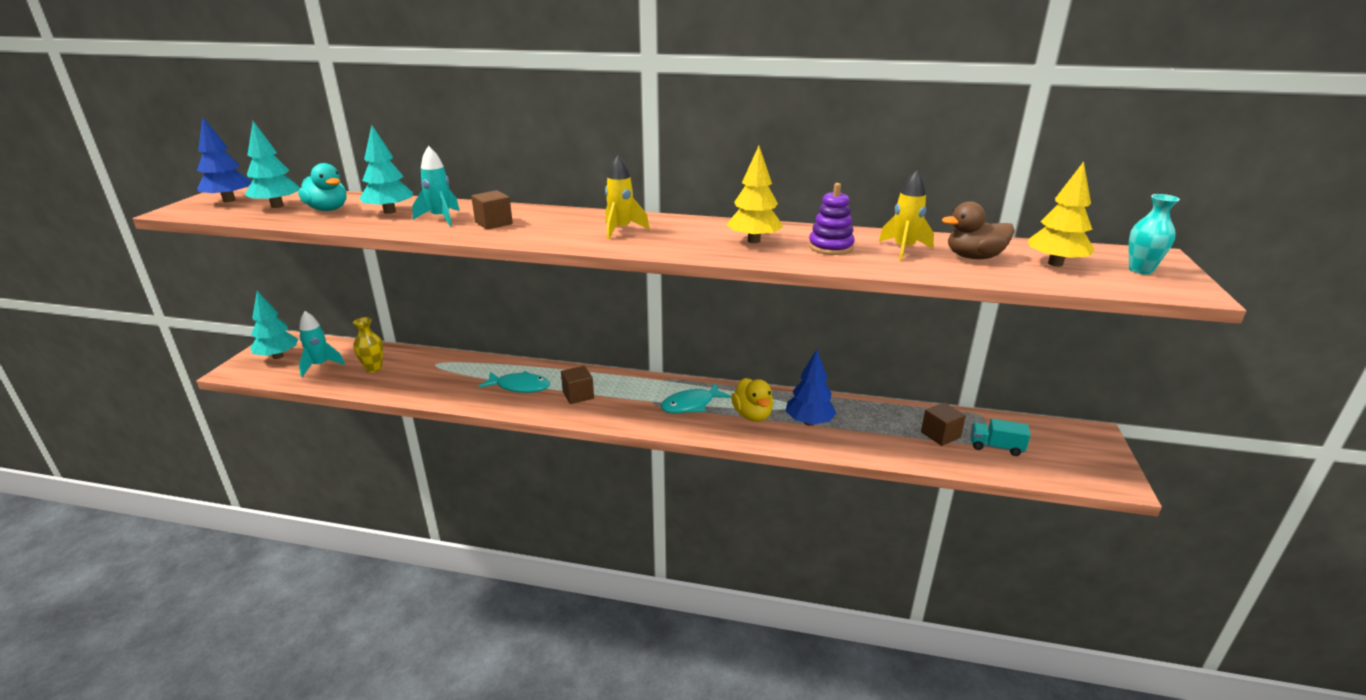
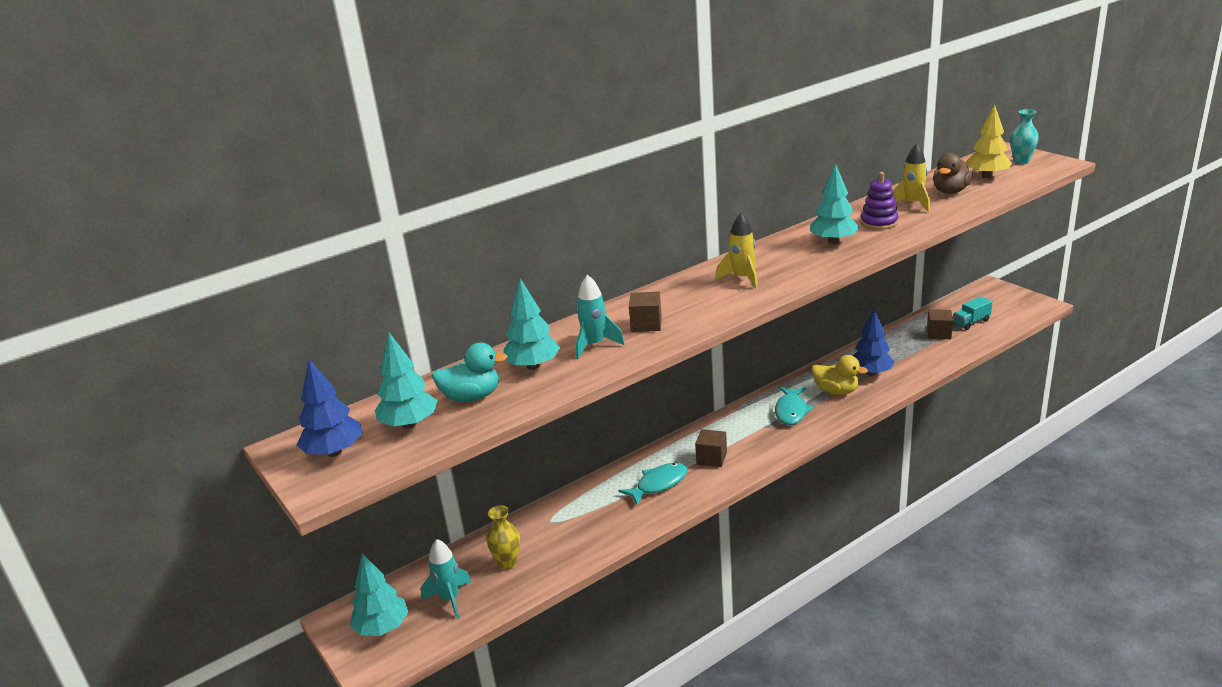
camera: 45 degrees left, 0 degrees up
(753, 241) = (833, 241): yellow tree -> turquoise tree

